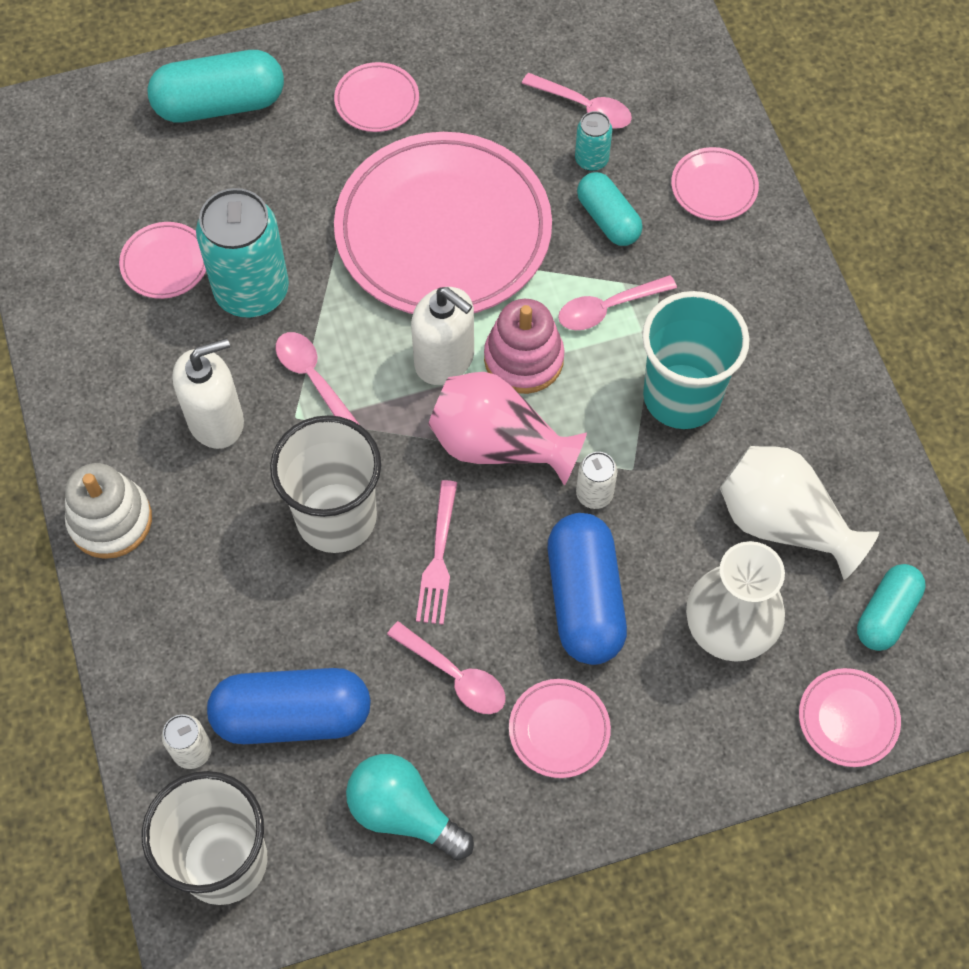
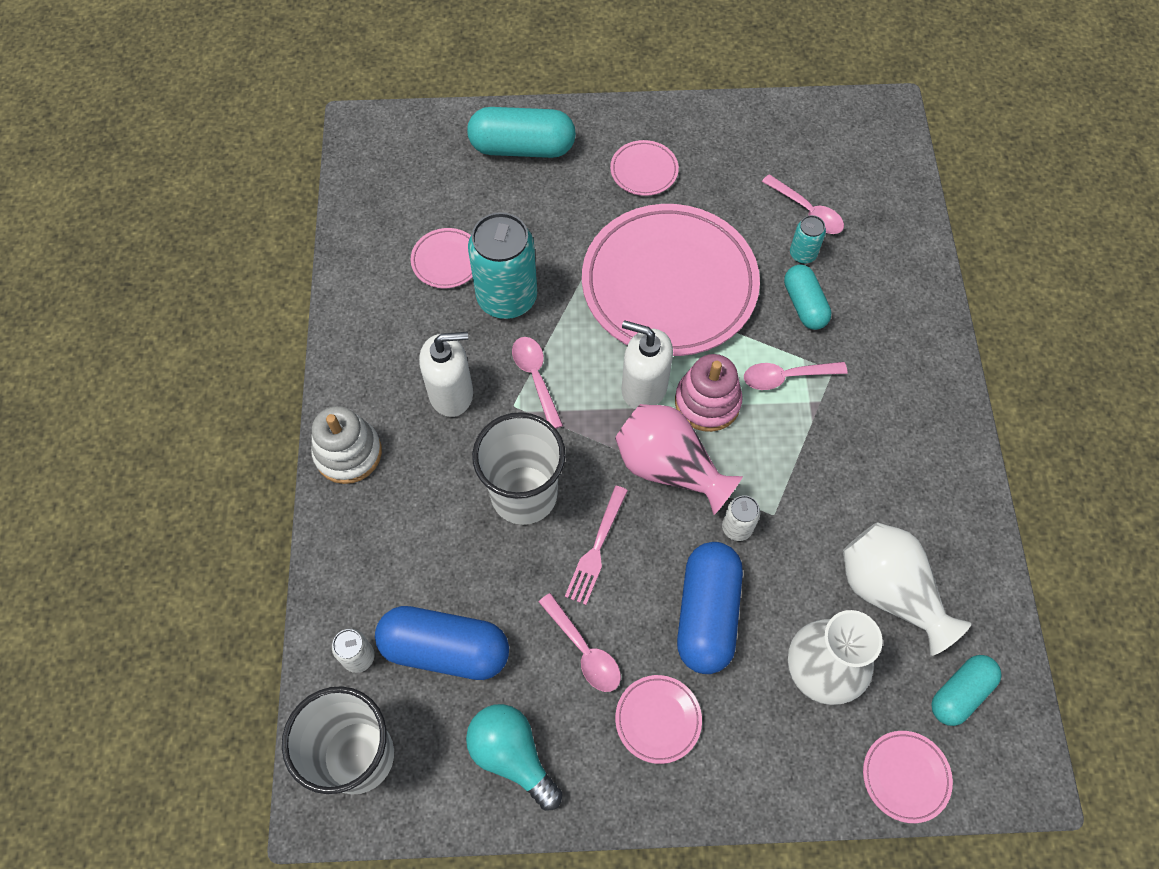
camera: 15 degrees right, 0 degrees up
(445, 360) = (644, 388): white soap dispenser -> white soap dispenser turned 150 degrees clockwise
(681, 396) = (829, 464): turquoise cup -> none
(714, 187) = (897, 298): pink plate -> none

